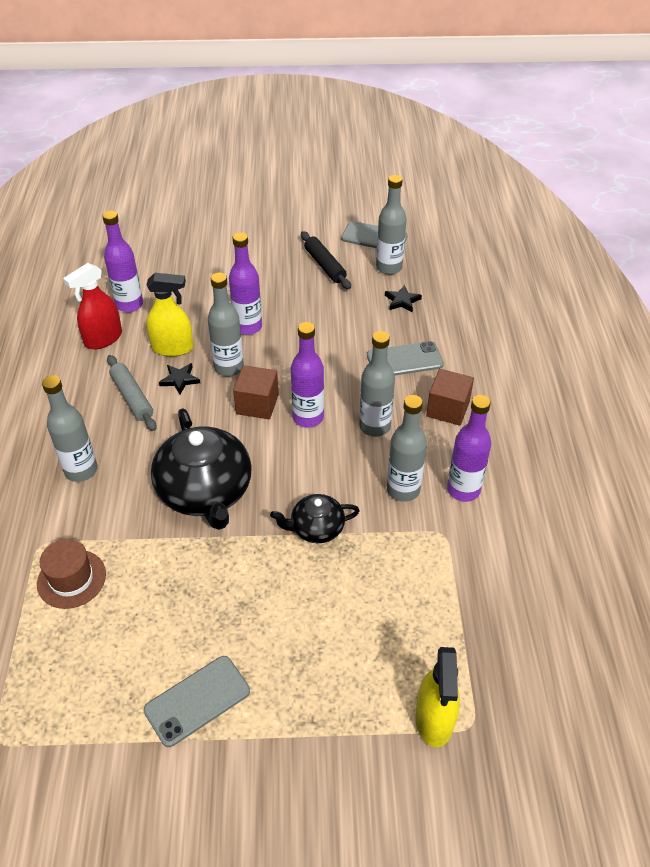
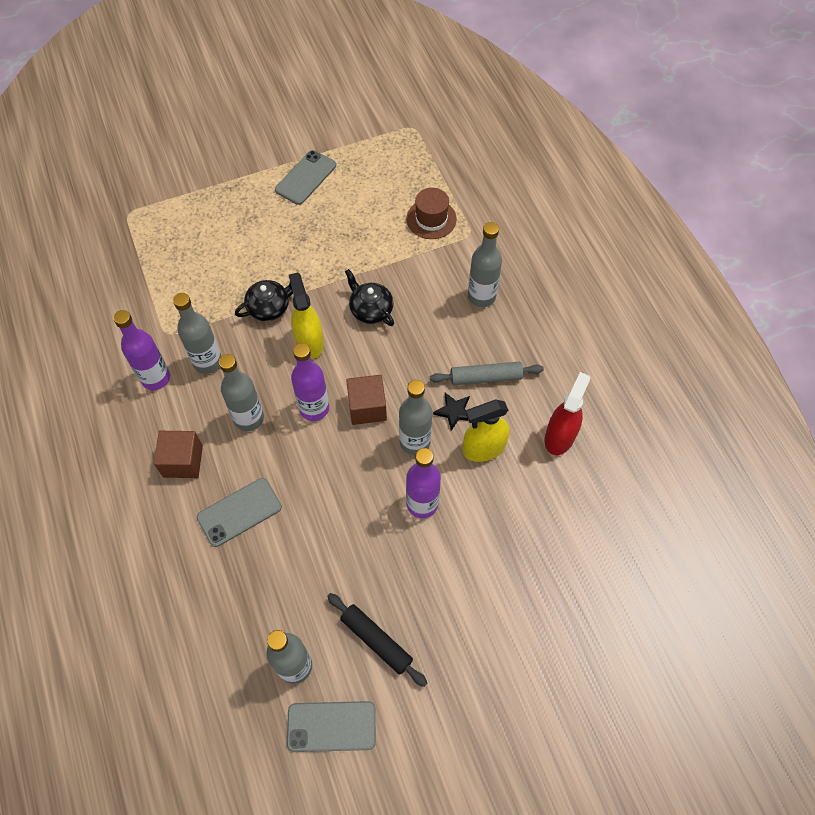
camera: 160 degrees right, 15 degrees up
(129, 304) = (565, 493): purple bottle -> none
(132, 397) = (486, 377): grey rolling pin -> grey rolling pin turned 45 degrees counterclockwise
(205, 492) = (370, 309): black teapot -> black teapot, size x0.53
(402, 301) = (263, 607): black star -> none
(434, 719) = (152, 210): yellow spray bottle -> yellow spray bottle (309, 341)

